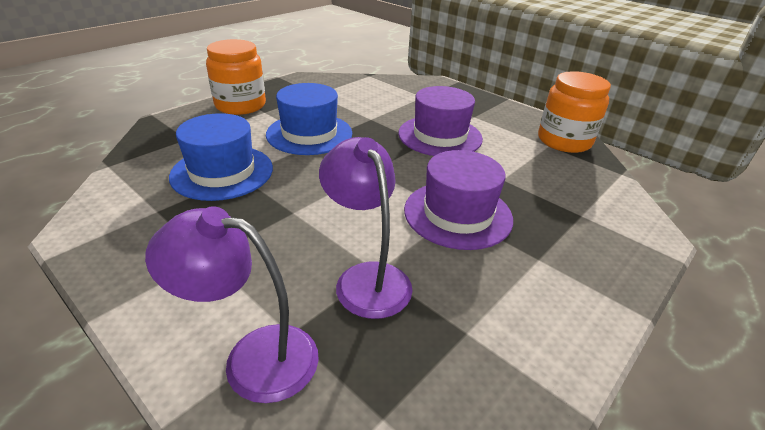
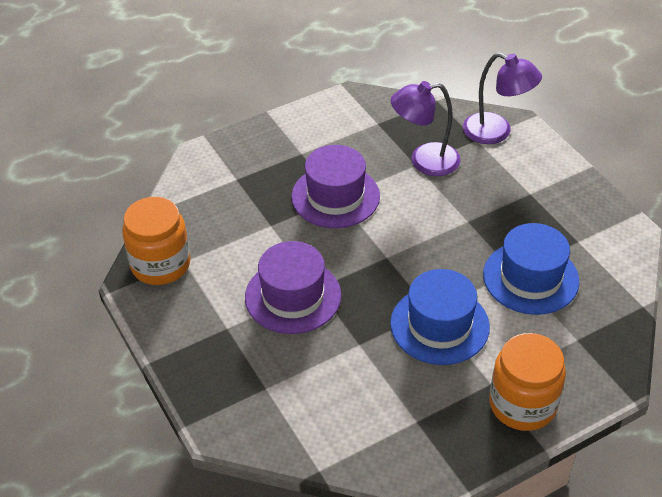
camera: 160 degrees left, 10 degrees up
(366, 278) = (424, 161): purple lamp -> purple lamp turned 90 degrees clockwise

